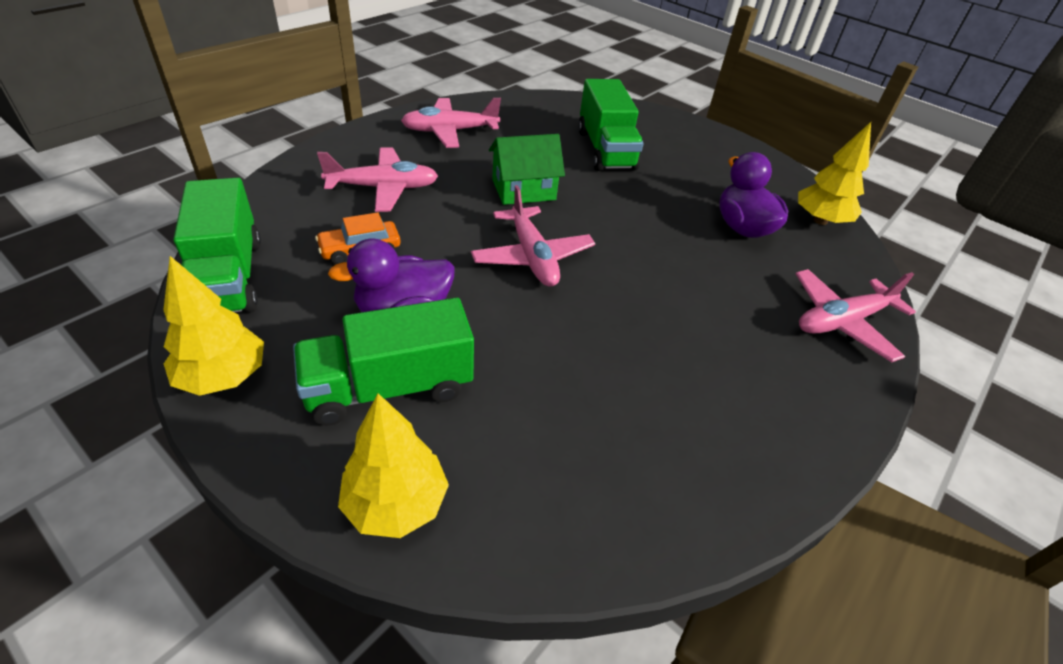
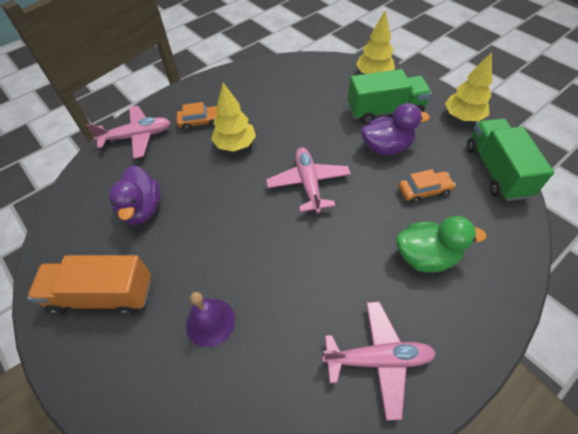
camera: 165 degrees left, 10 degrees up
(383, 188) = (426, 256): pink plane -> green duck
(523, 190) = (306, 255): green house -> none
(605, 150) = (210, 322): green truck -> purple bell
(719, 164) = (103, 295): none -> orange truck
(754, 352) = (201, 122): none -> orange car
(820, 220) = (72, 216): yellow tree -> yellow tree (235, 145)

